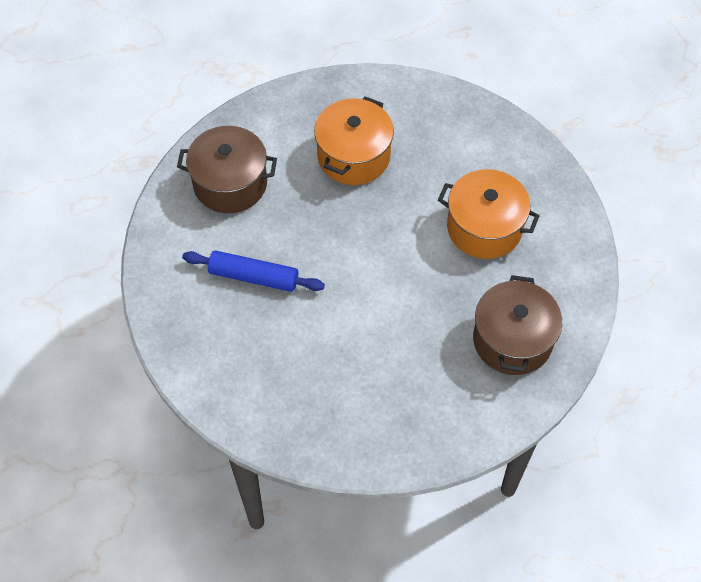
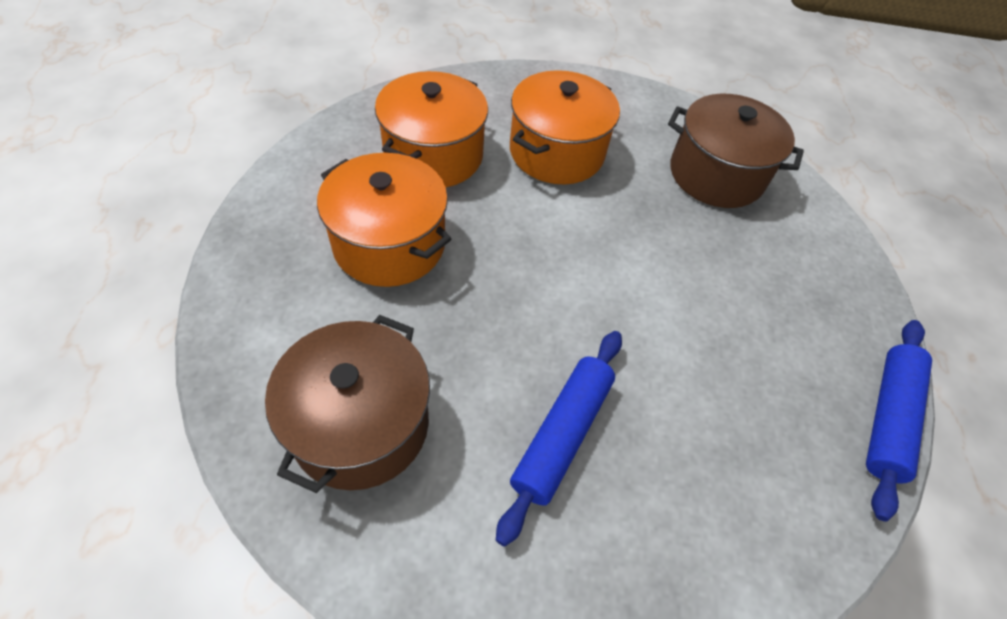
camera: 80 degrees left, 5 degrees down
(324, 457) = (888, 418): none -> blue rolling pin
(443, 155) = (433, 155): none -> orange pot

